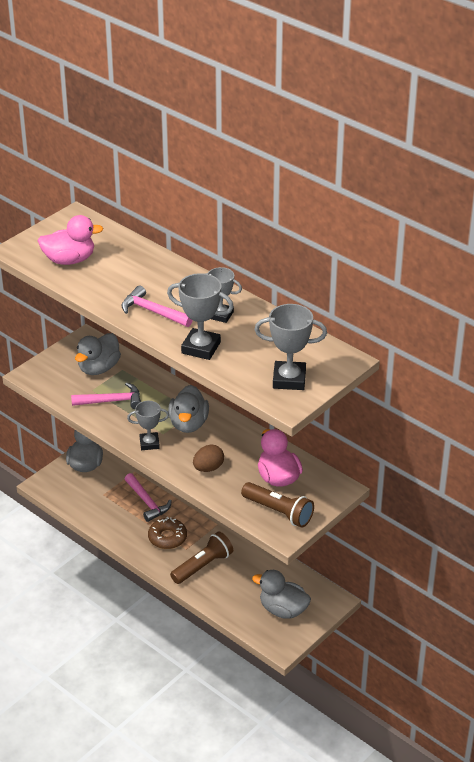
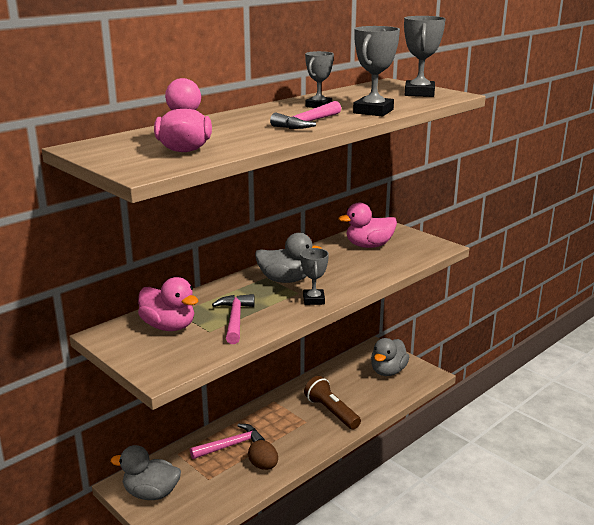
camera: 85 degrees left, 15 degrees down
(98, 368) = (169, 326): grey duck -> pink duck
(167, 538) = (288, 433): brown donut -> none
(208, 468) = (355, 273): brown egg -> brown egg (263, 466)
(278, 512) = (414, 247): brown flashlight -> none

